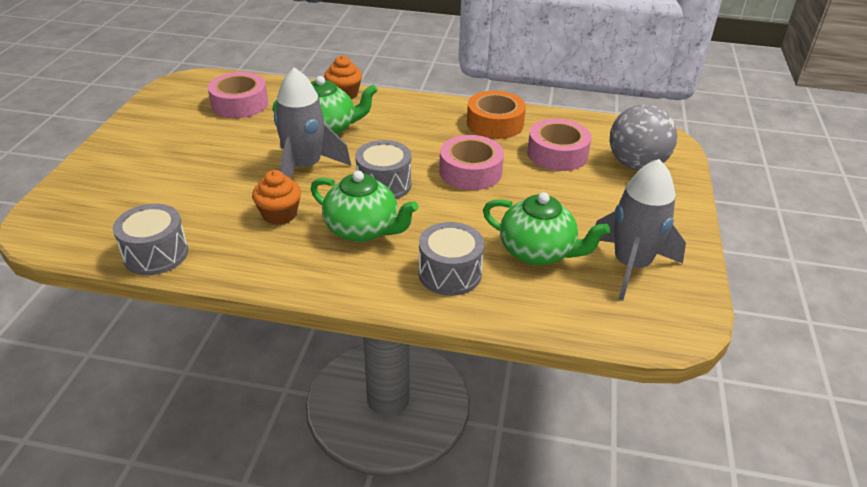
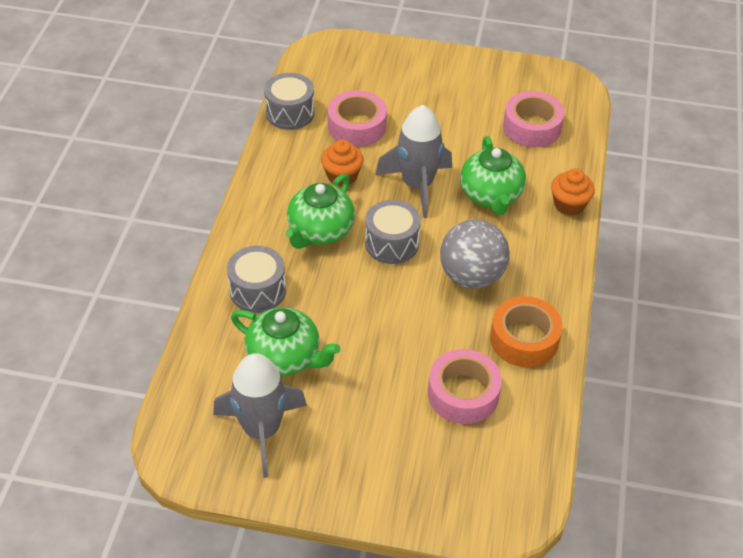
camera: 90 degrees right, 10 degrees up
(470, 171) = (419, 311): pink tape -> pink tape (357, 126)
(538, 252) = (285, 357): green teapot -> green teapot turned 90 degrees counterclockwise
(636, 164) = (447, 472): grey ball -> grey ball (471, 276)

